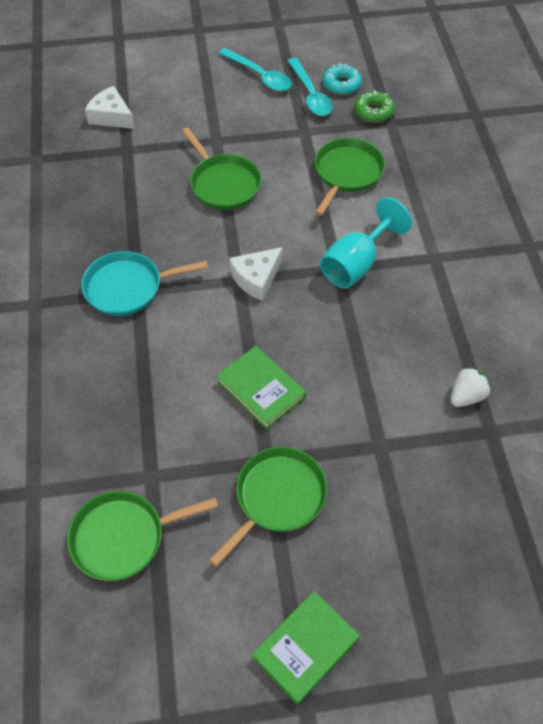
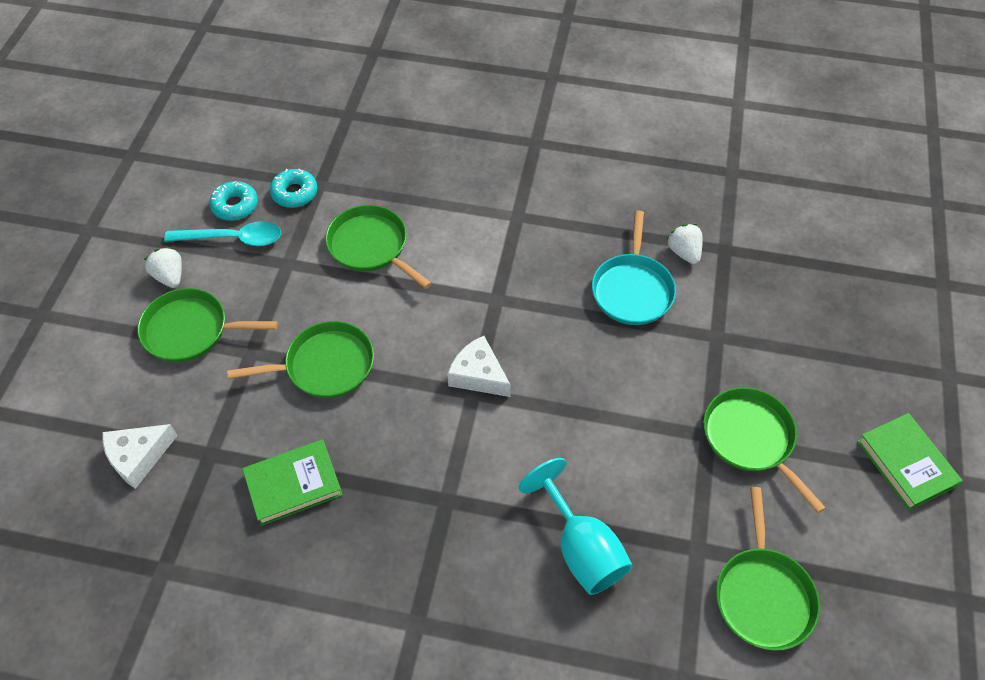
camera: 70 degrees left, 0 degrees up
(127, 287) = (436, 509): turquoise pan -> turquoise pan (632, 290)
(220, 103) = (190, 330): none -> green pan
(256, 278) = (478, 375): white cheese -> white cheese turned 150 degrees clockwise
(260, 76) = (170, 276): turquoise spoon -> white strawberry
(261, 390) = (624, 415): green book -> green book (293, 484)
(356, 264) = (498, 281): turquoise goblet -> turquoise goblet (581, 548)
(373, 112) = (295, 193): green donut -> turquoise donut

